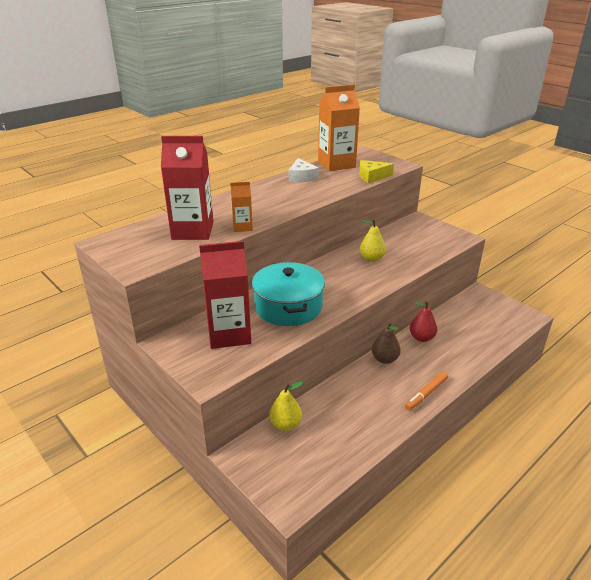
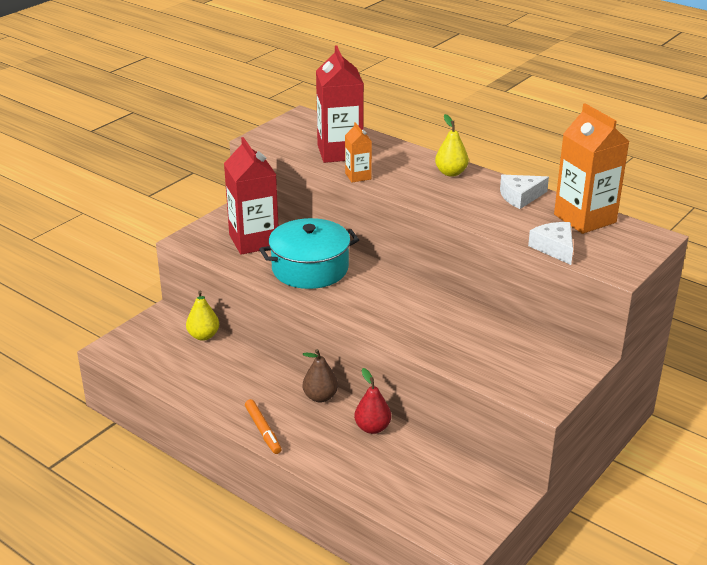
camera: 80 degrees right, 0 degrees up
(371, 259) = (439, 319): yellow pear -> yellow pear (451, 173)
(372, 176) = (554, 248): yellow cheese -> white cheese
(426, 394) = (263, 430): orange marker -> orange marker turned 150 degrees counterclockwise

